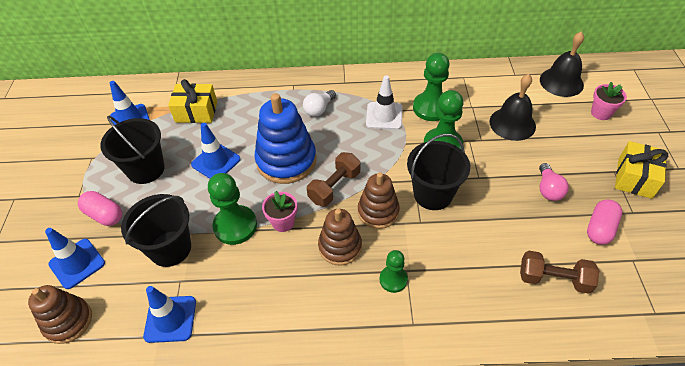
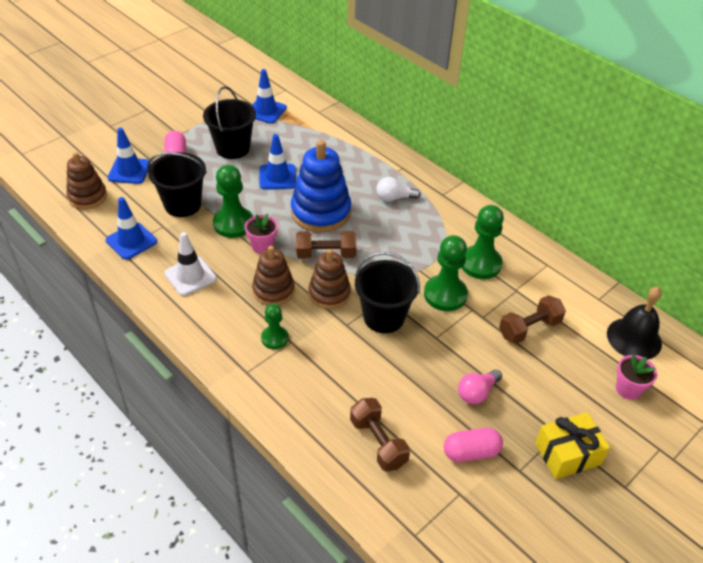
camera: 45 degrees right, 5 degrees down
(196, 112) = (311, 136): yellow gift -> none
(384, 116) = (434, 240): white traffic cone -> white traffic cone (190, 276)
(512, 123) = (529, 328): black bell -> brown dumbbell

